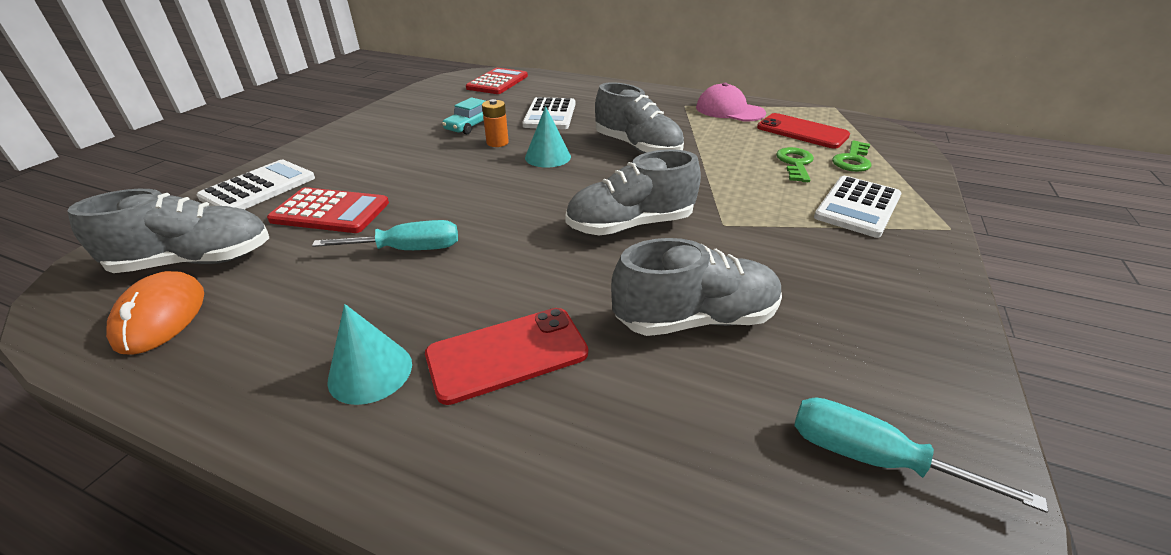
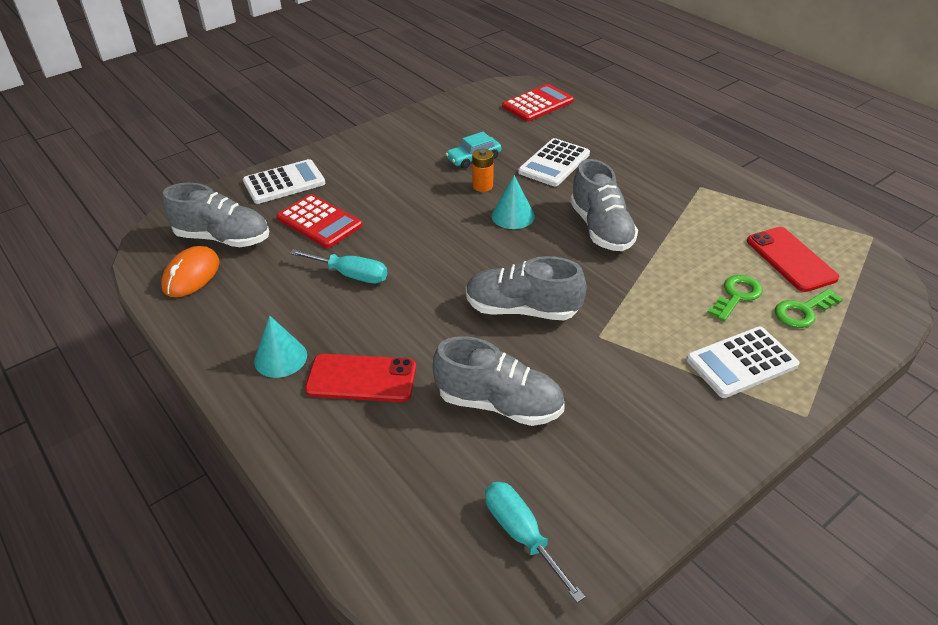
camera: 30 degrees right, 5 degrees up
(729, 110) = (741, 207): pink cap -> none

